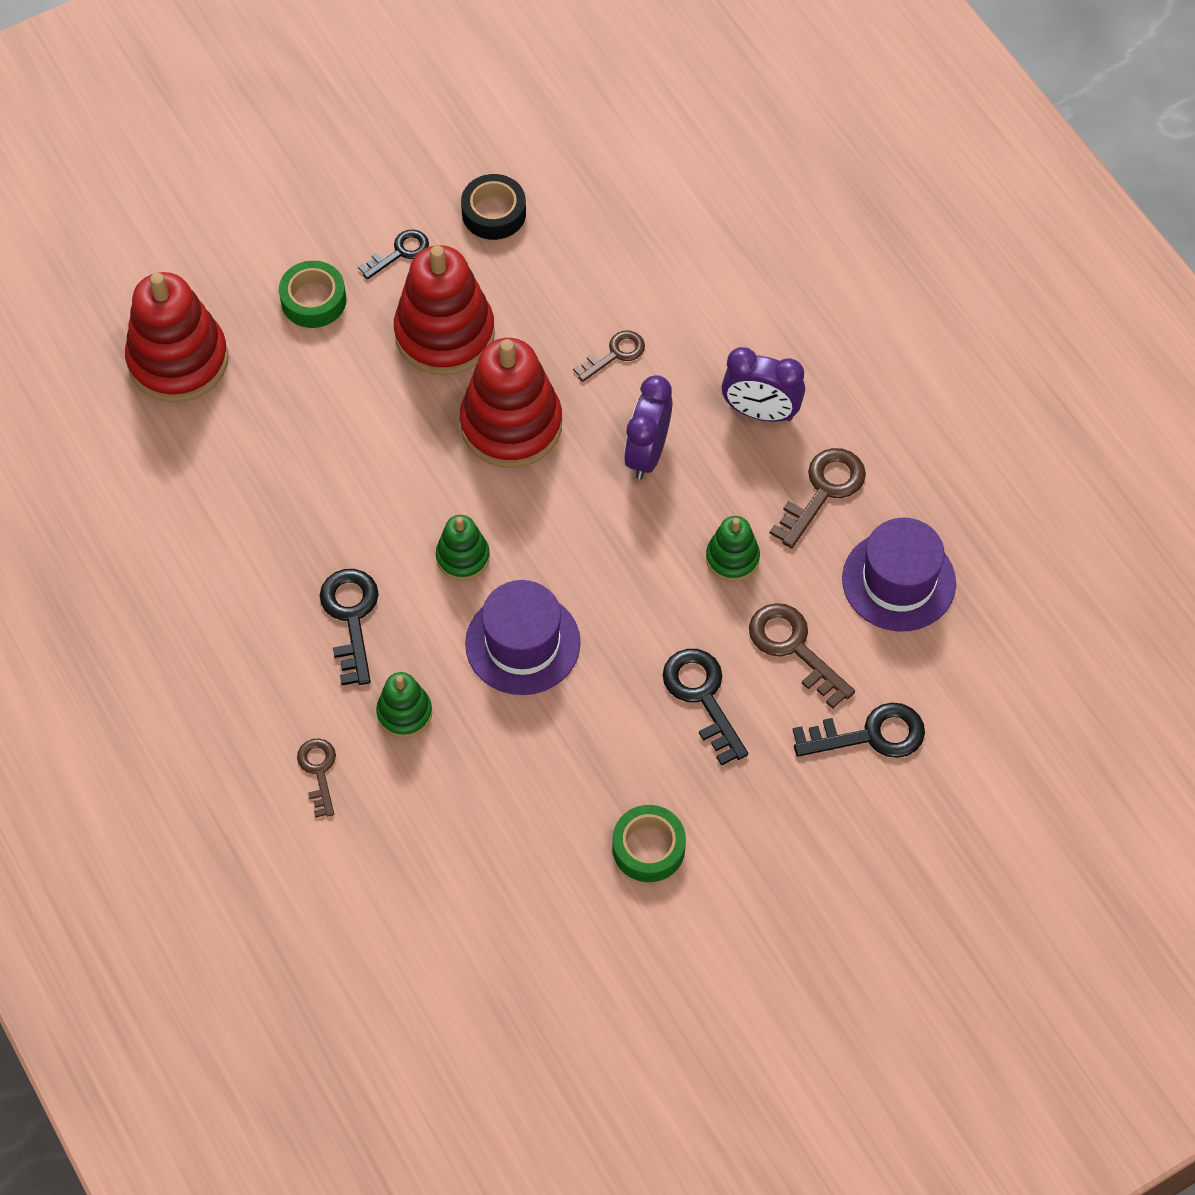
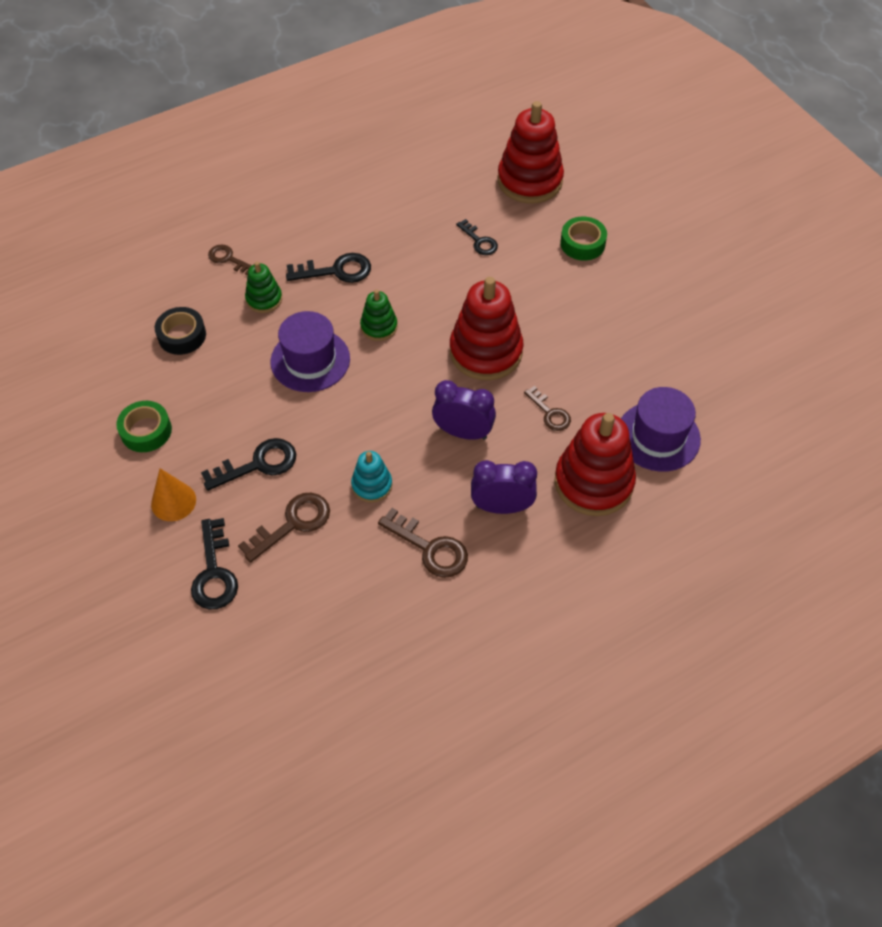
camera: 90 degrees right, 5 degrees down
(318, 771) = (228, 259): brown key -> brown key turned 135 degrees counterclockwise
(400, 252) = (627, 287): black key -> black key (479, 241)
(444, 334) = (560, 313): red stacking toy -> red stacking toy (593, 482)
(494, 213) = (669, 339): black tape -> black tape (182, 335)
(732, 558) = (372, 485): green stacking toy -> turquoise stacking toy
(760, 412) = (502, 507): purple clock -> purple clock turned 75 degrees clockwise
(765, 797) = (173, 501): none -> orange cone
(898, 581) = (346, 599): purple hat -> purple hat (658, 436)

